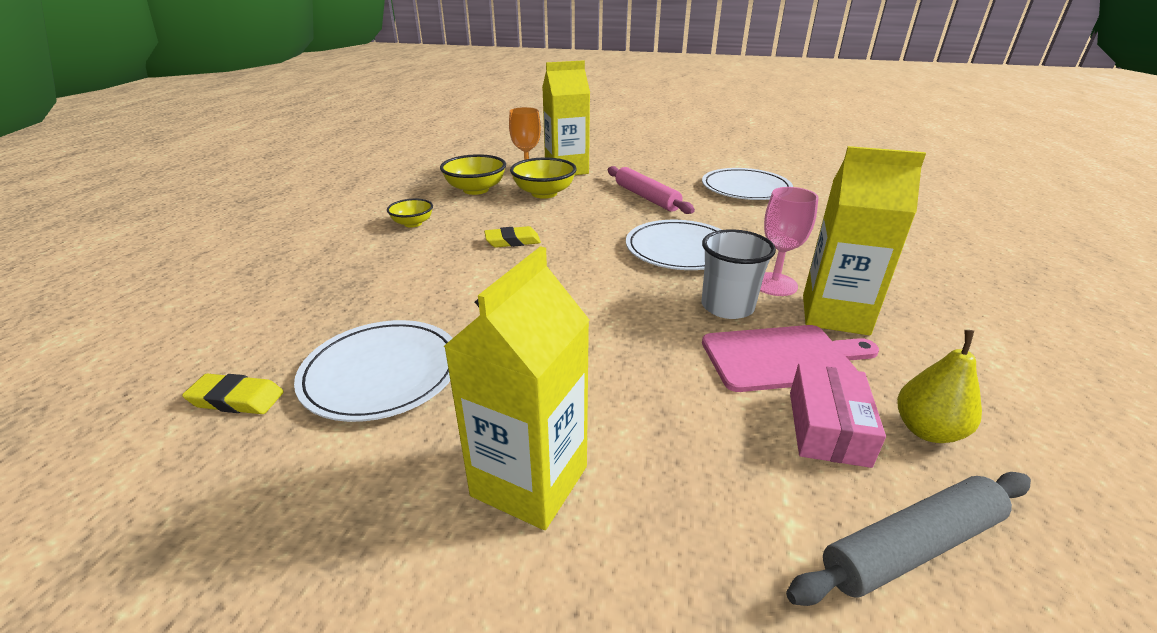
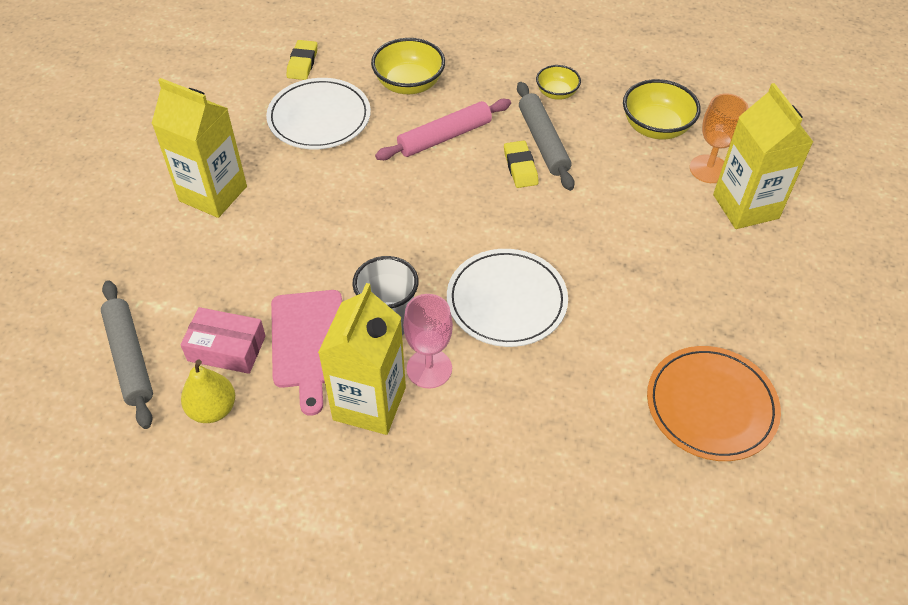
camera: 90 degrees right, 20 degrees up
(480, 231) = (543, 142): none -> grey rolling pin
(544, 193) = (654, 186): yellow bowl -> yellow bowl (409, 84)
(646, 197) = (656, 285): pink rolling pin -> pink rolling pin (445, 137)
(745, 188) = (711, 405): white plate -> orange plate

